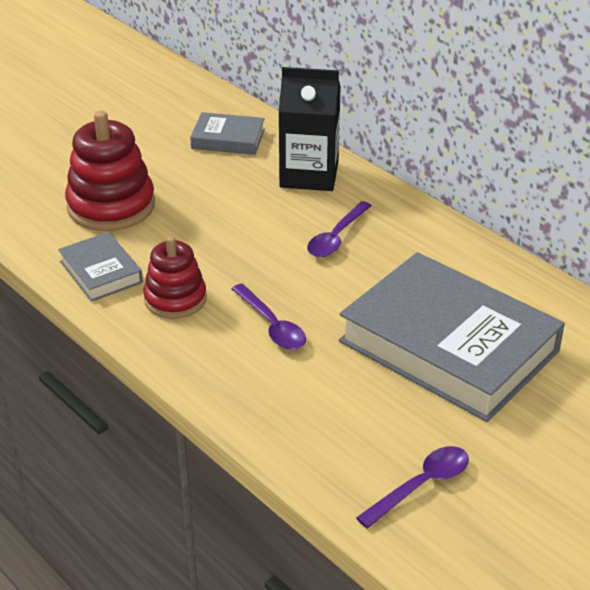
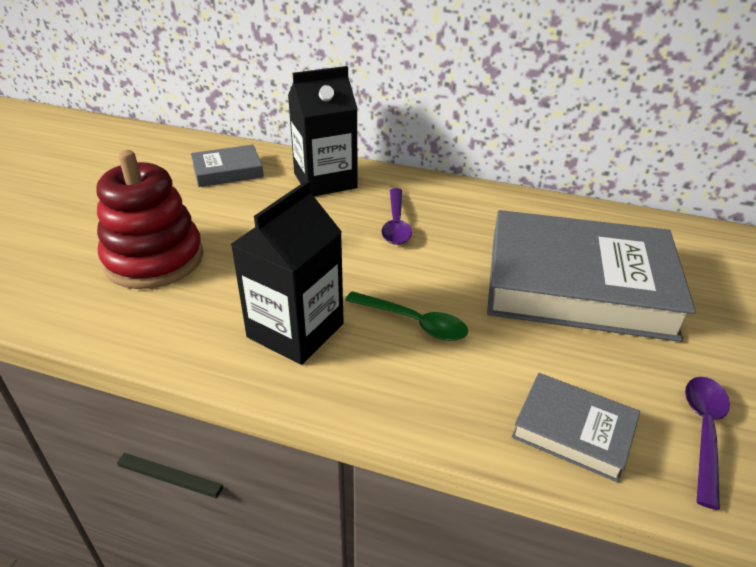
camera: 30 degrees left, 0 degrees up
(101, 272) = (191, 329): grey book -> grey book (573, 431)
(175, 299) = (295, 330): red stacking toy -> black carton
(272, 326) = (414, 323): purple spoon -> green spoon

